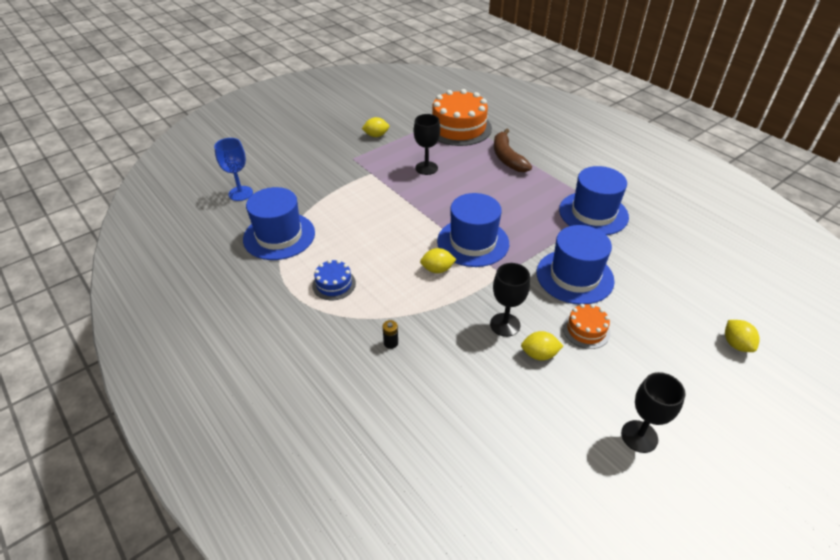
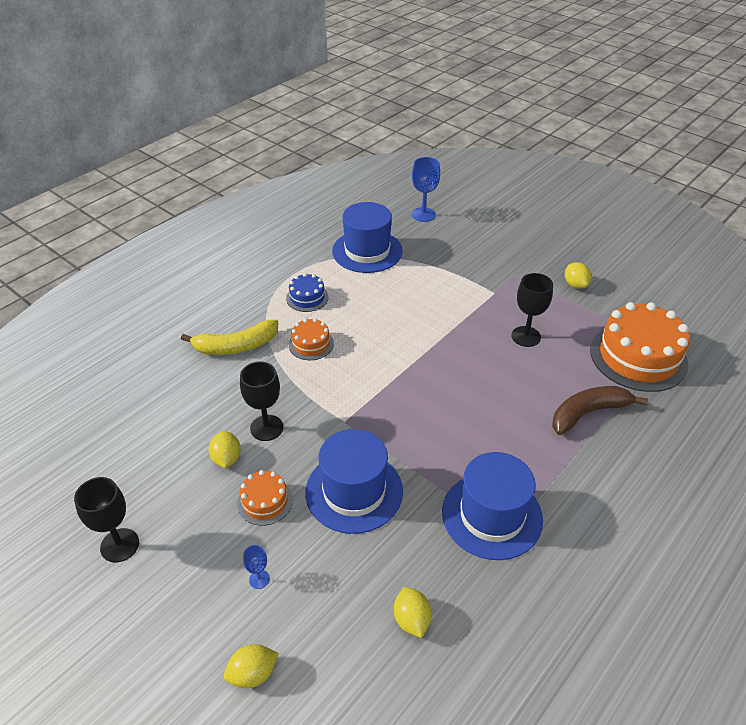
camera: 80 degrees right, 0 degrees up
(391, 343) = (236, 346): black battery -> yellow banana
(403, 287) = (311, 344): none -> orange cake
(437, 269) = (342, 366): yellow lemon -> yellow lemon (411, 620)
(473, 242) = (394, 391): blue hat -> none
(659, 337) = (259, 579): none -> blue goblet

